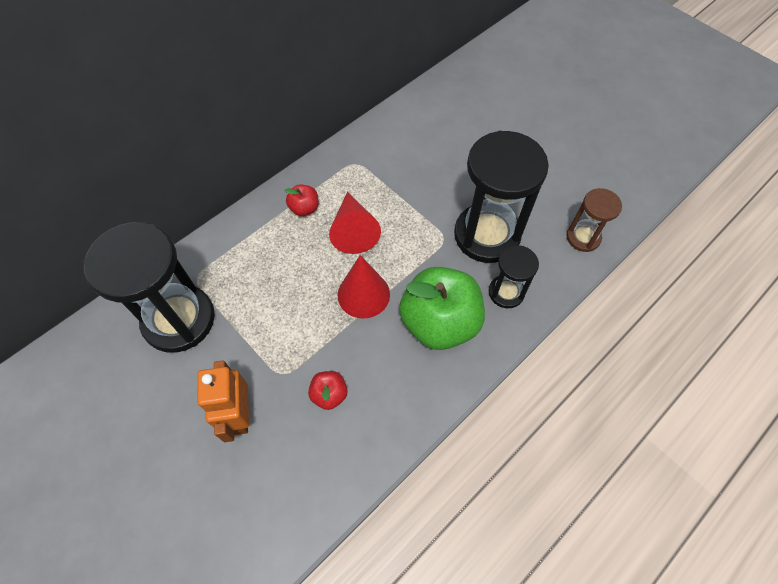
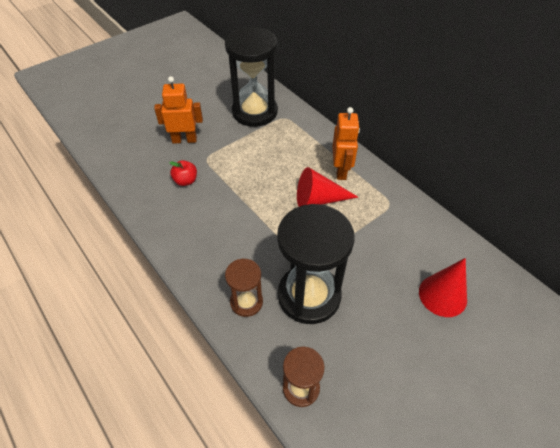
camera: 95 degrees right, 10 degrees down
(304, 208) = (341, 170): red apple -> orange robot
(363, 294) = (259, 202): red cone -> red cone (442, 295)
(439, 323) = (226, 248): green apple -> none
(506, 292) = (246, 302): black hourglass -> brown hourglass

